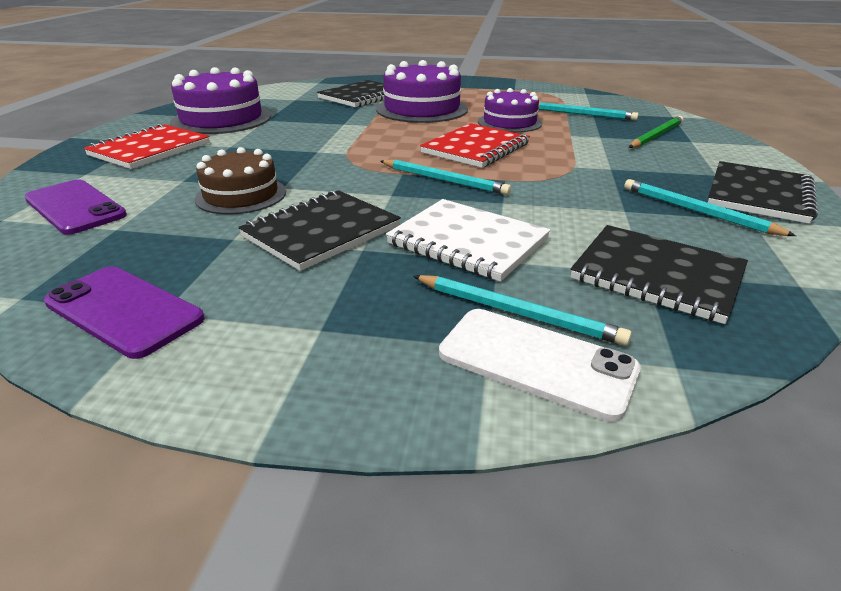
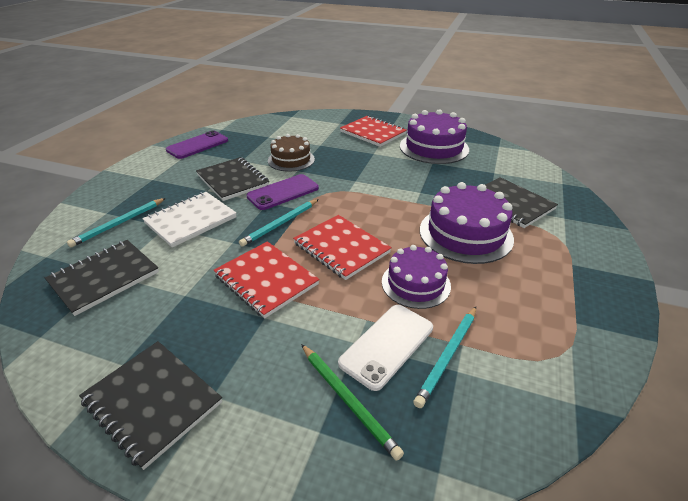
camera: 100 degrees right, 5 degrees up
(75, 207) = (297, 126): purple phone -> purple phone (283, 192)
(536, 361) = (86, 222): white phone -> white phone (387, 345)
(558, 174) = (266, 280): none -> red notebook
(697, 211) = (156, 336): turquoise pencil -> none

